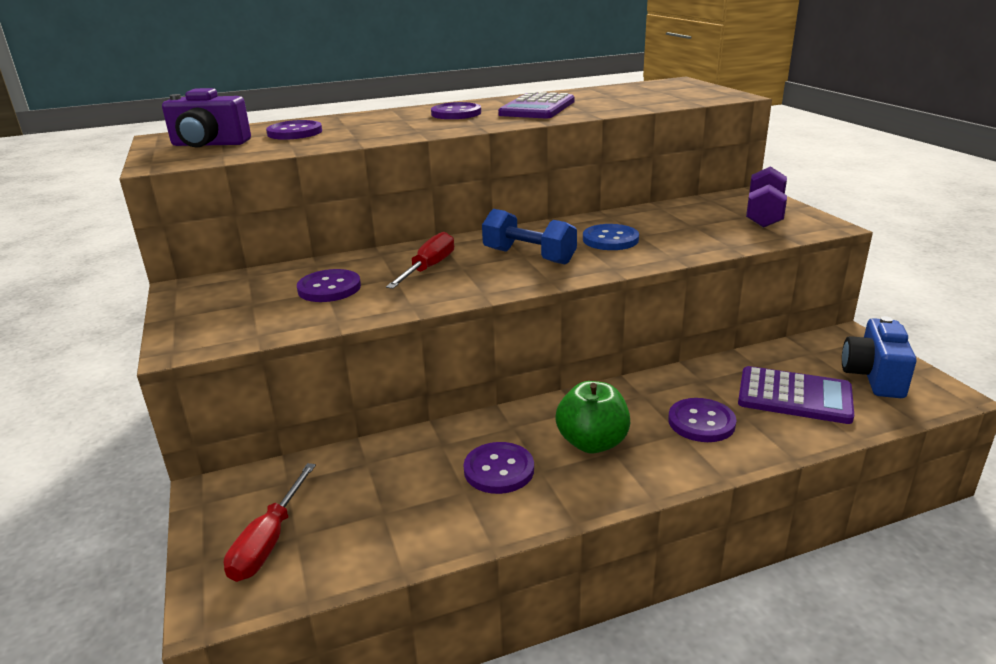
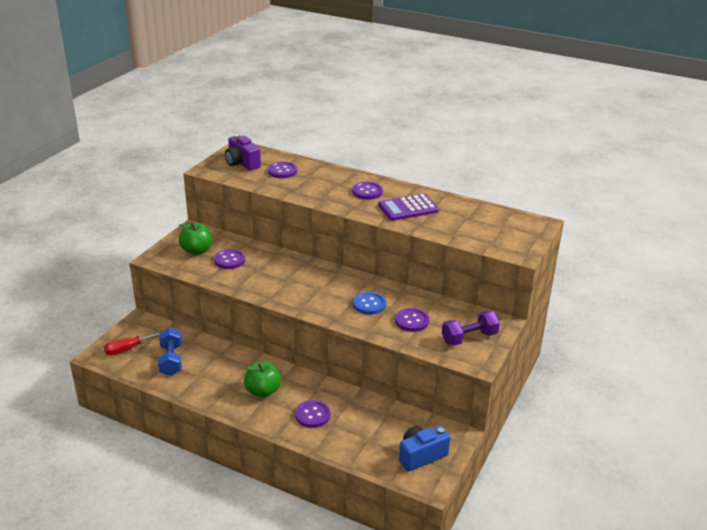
camera: 45 degrees right, 5 degrees up
(248, 303) = (196, 251): none -> green apple
(429, 268) = (276, 272): red screwdriver -> none
(499, 470) = (219, 376): purple button -> purple button (411, 321)
(529, 256) = (320, 291): blue dumbbell -> blue dumbbell (171, 360)
(794, 396) = (368, 435): purple calculator -> none

